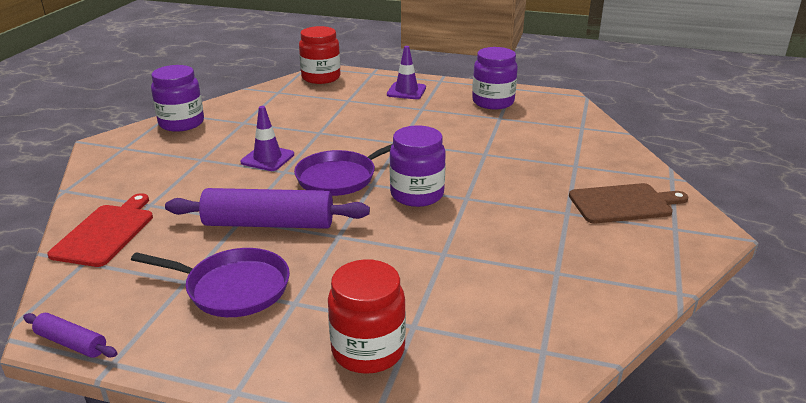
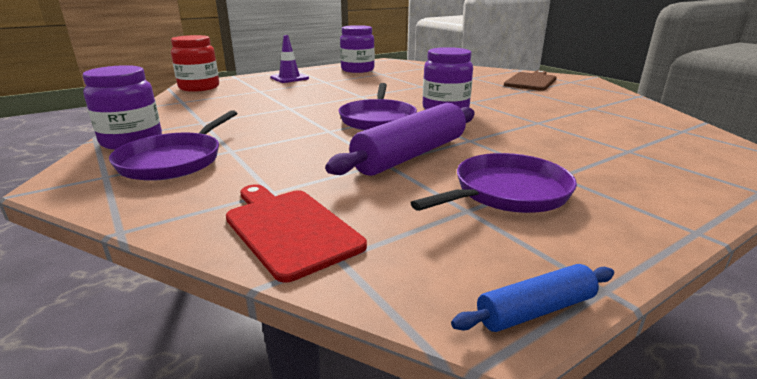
camera: 50 degrees left, 5 degrees down
(71, 343) = (535, 310): purple rolling pin -> blue rolling pin
(164, 152) = (174, 161): none -> purple pan
(267, 158) = (293, 130): purple traffic cone -> none
(368, 350) = (654, 170): red jar -> none

